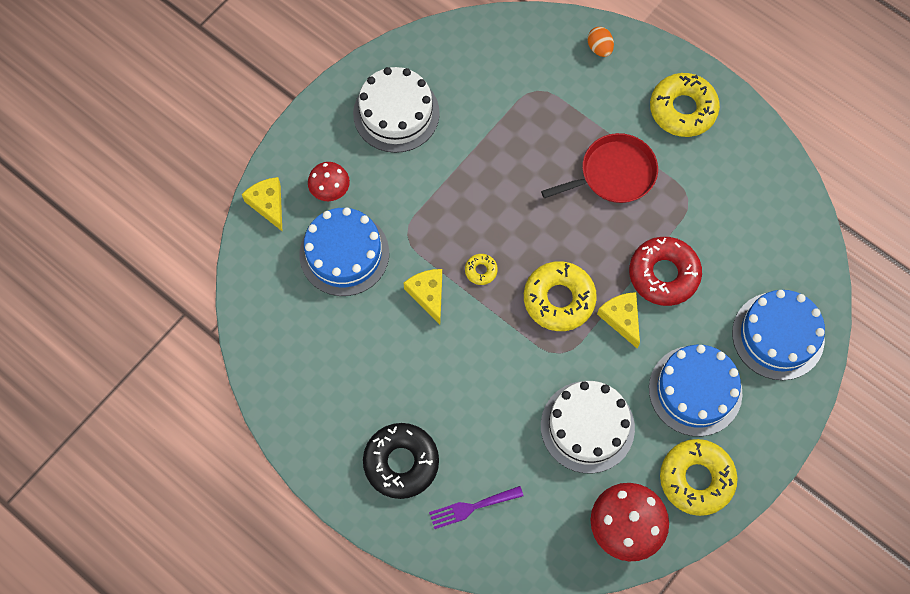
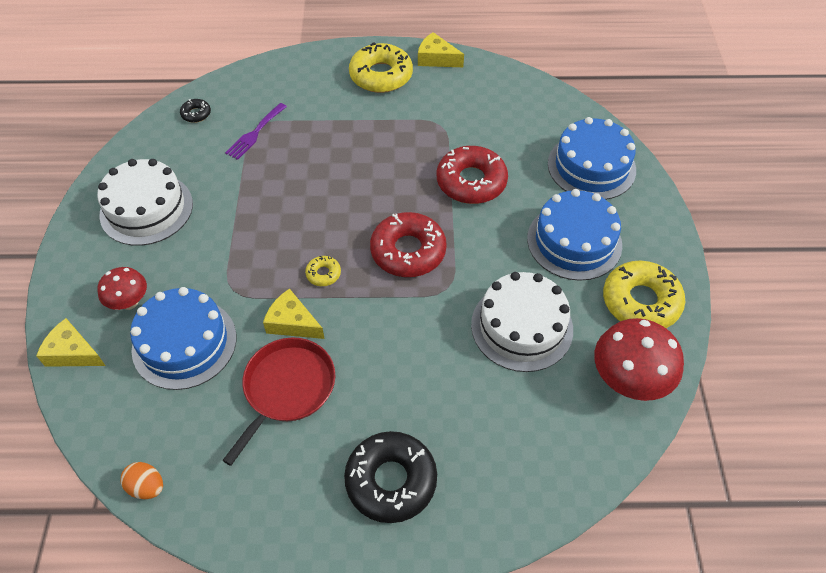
camera: 40 degrees left, 15 degrees down
(471, 507) = (490, 468): purple fork -> purple fork (255, 133)
(498, 42) = (196, 114): none -> black donut
(559, 299) = (408, 251): yellow donut -> red donut
(599, 48) = (282, 74): orange egg -> orange egg (147, 487)
(614, 173) = (369, 142): red pan -> red pan (287, 388)
(621, 318) = (470, 231): yellow cheese -> yellow cheese (436, 58)

